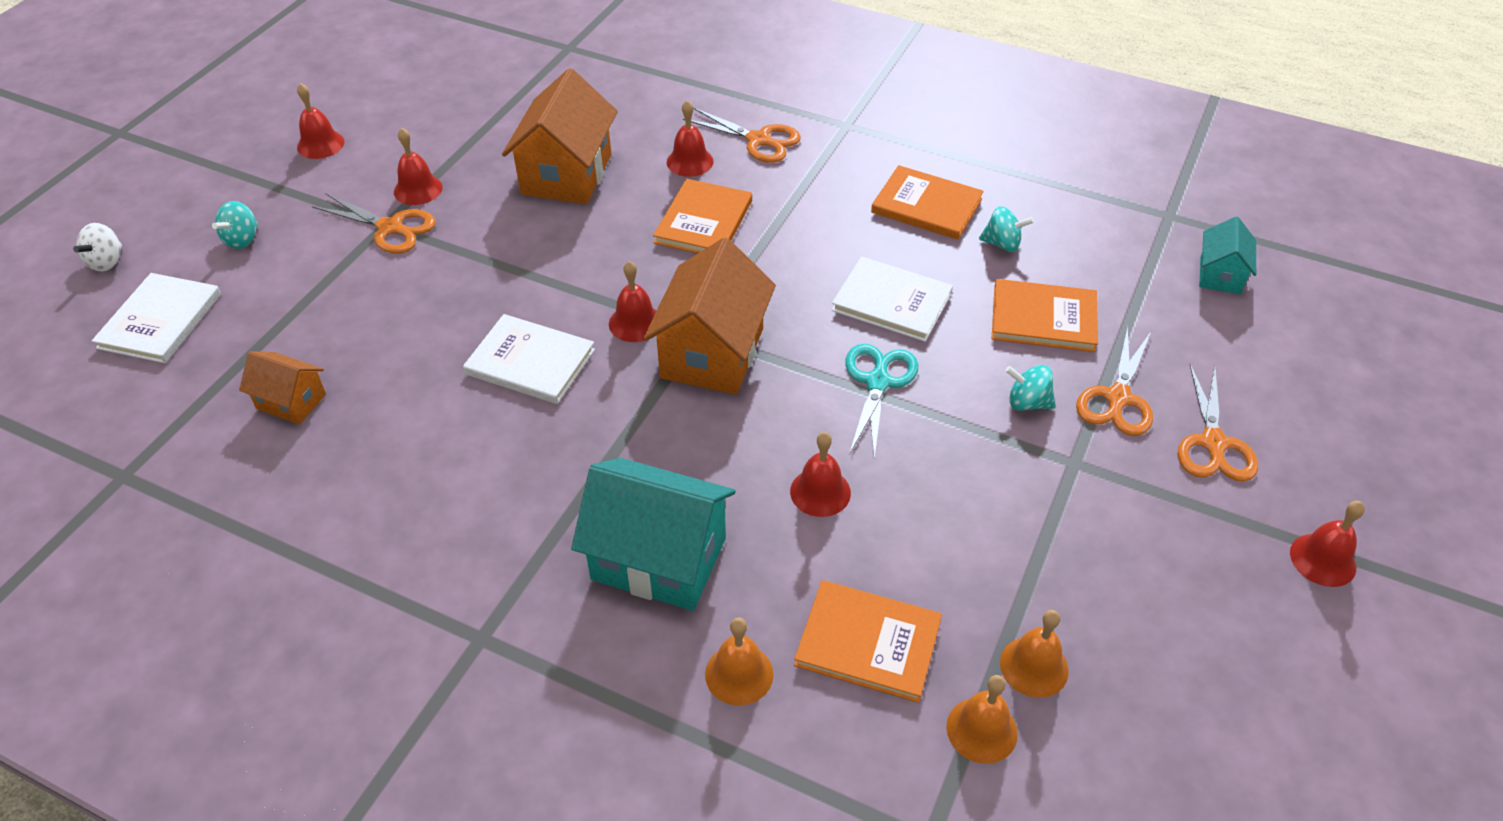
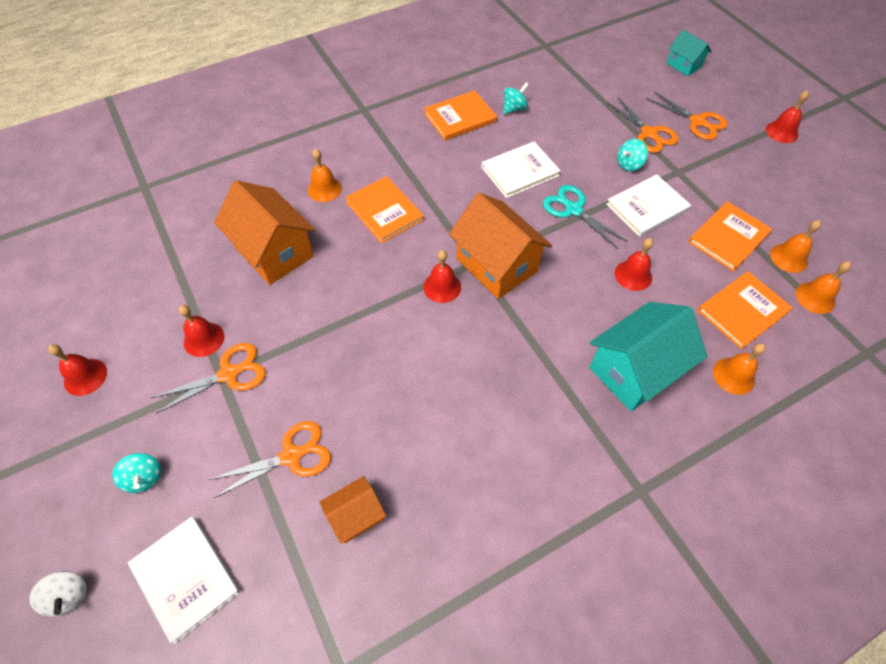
camera: 55 degrees left, 10 degrees up
(530, 362) = (432, 356): white book -> white book (647, 207)
(690, 161) = (324, 189): red bell -> orange bell
(759, 140) = (338, 150): orange scissors -> orange scissors (292, 456)
(1043, 318) = (578, 126): orange book -> orange book (728, 238)
(1220, 275) = (598, 55): turquoise house -> turquoise house (684, 65)

